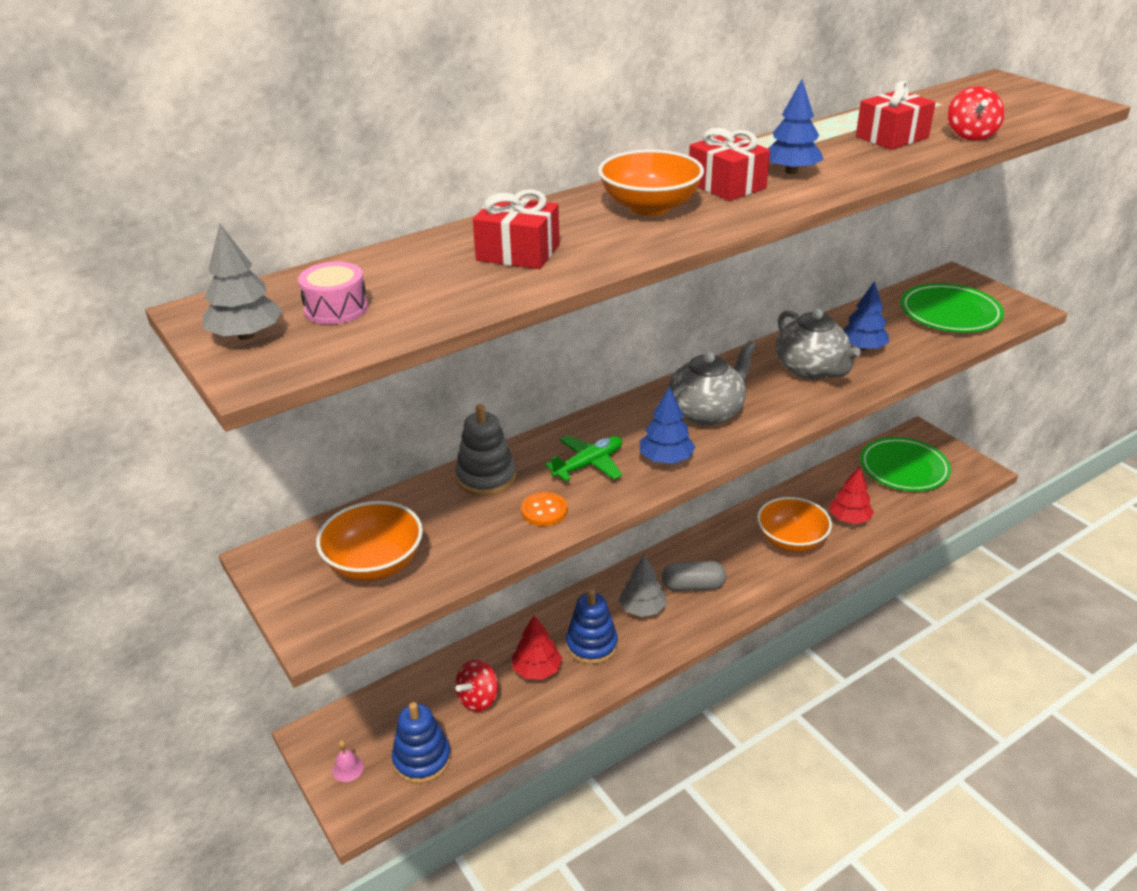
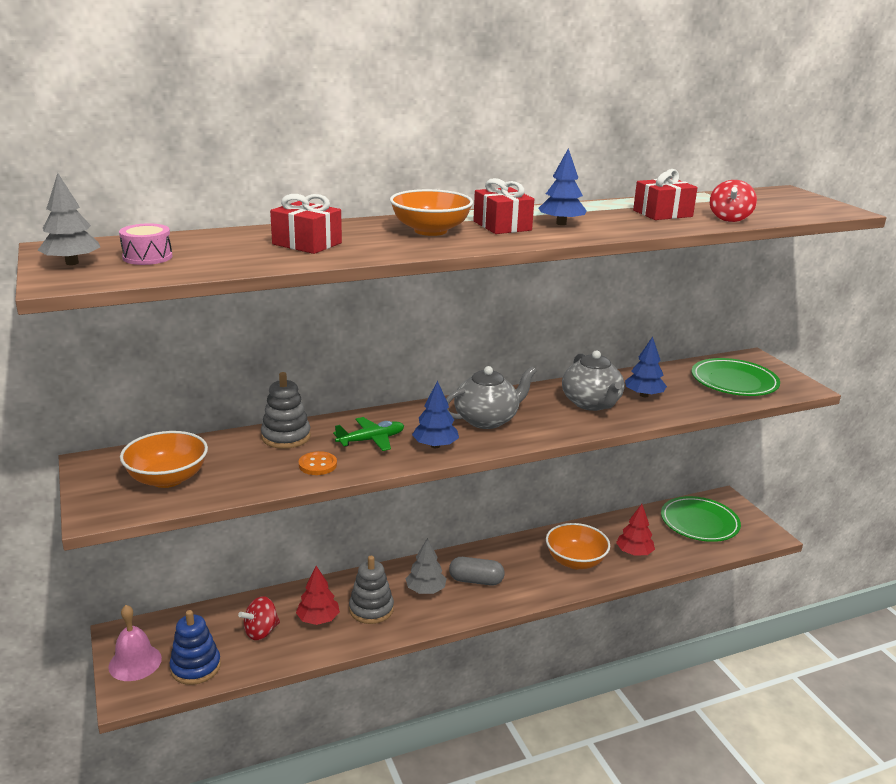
camera: 10 degrees right, 10 degrees down
(348, 768) = (135, 662): pink bell -> pink bell, size x1.95
(591, 645) = (371, 609): blue stacking toy -> grey stacking toy

